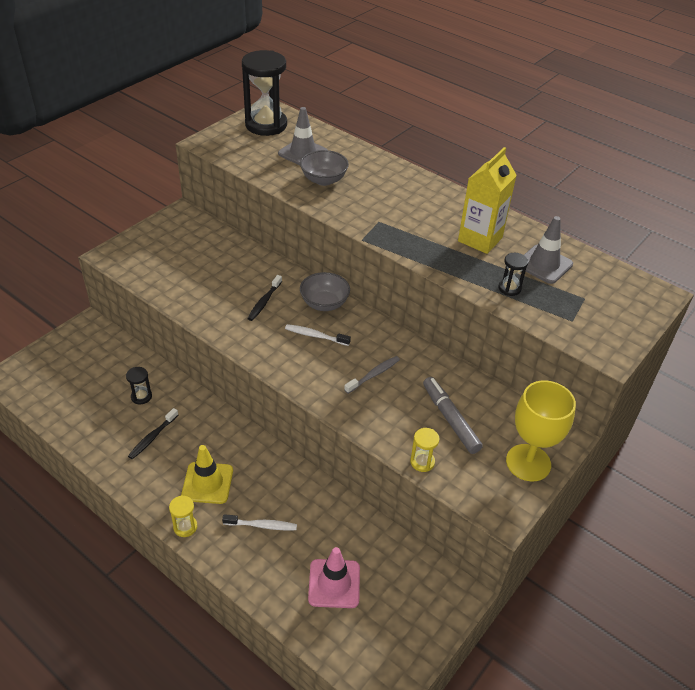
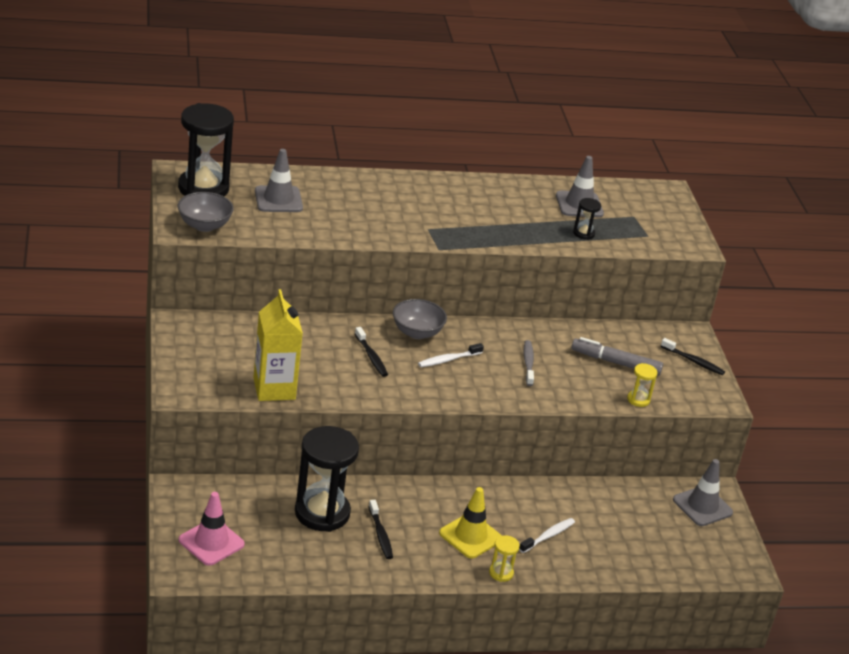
camera: 50 degrees left, 10 degrees down
(141, 396) = (322, 513): black hourglass -> black hourglass, size x2.30
(323, 180) = (334, 215): grey bowl -> grey bowl (204, 225)
(334, 583) = (642, 537): pink traffic cone -> pink traffic cone (211, 542)
(426, 598) = (702, 506): none -> grey traffic cone
(480, 239) = (514, 207): yellow carton -> yellow carton (274, 389)
(528, 462) = (694, 361): yellow goblet -> black toothbrush

